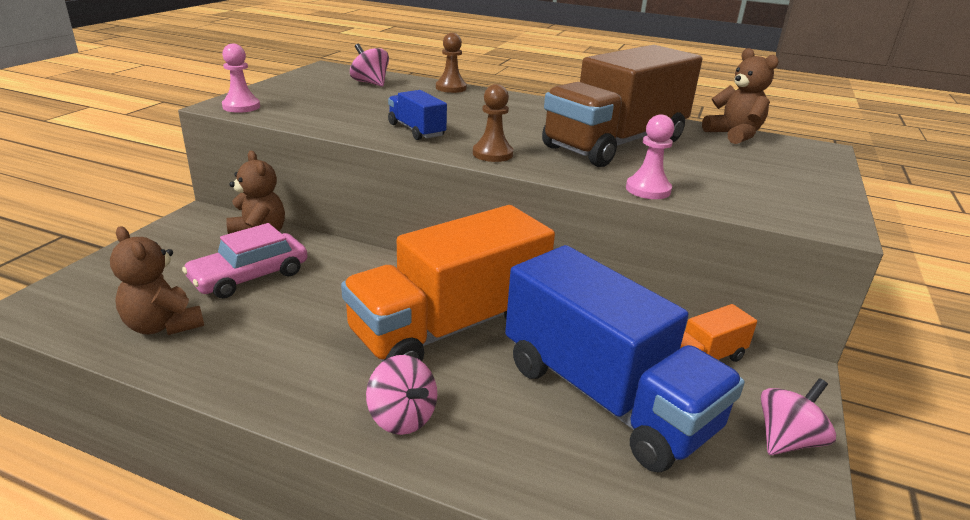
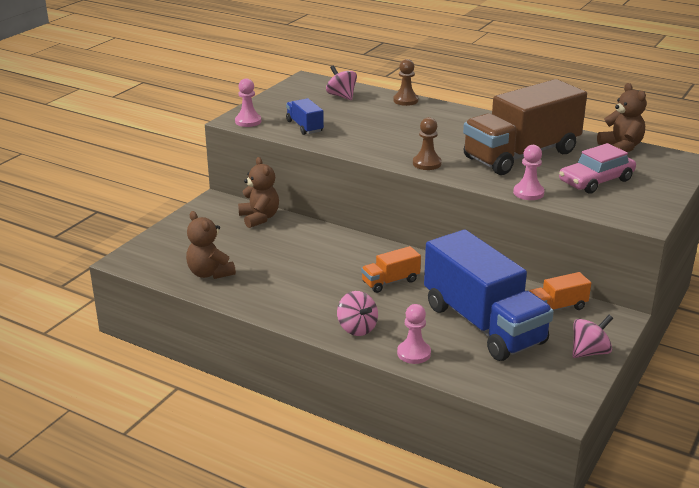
camera: 10 degrees right, 0 degrees up
(250, 276) = (258, 245): pink car -> pink car (596, 181)
(416, 130) = (374, 143): blue truck -> blue truck (304, 126)
(449, 327) = (390, 281): orange truck -> orange truck, size x0.44
(505, 465) = (414, 353): none -> pink pawn

